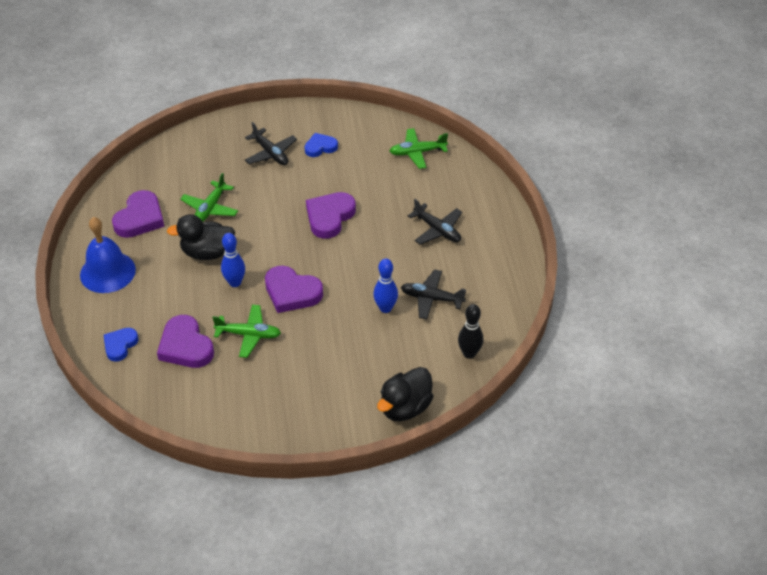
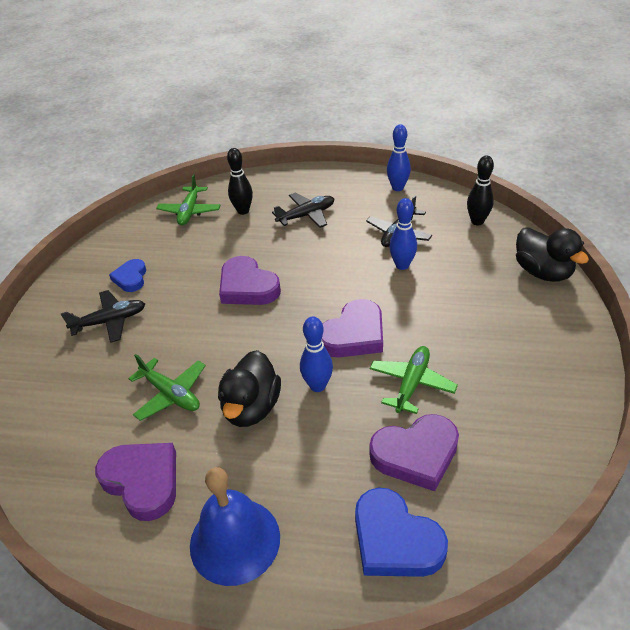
camera: 70 degrees left, 5 degrees down
(120, 345) = (395, 540): blue heart -> blue heart, size x1.62
(430, 186) = (243, 211): none -> black bowling pin
(506, 286) = (397, 188): none -> blue bowling pin

